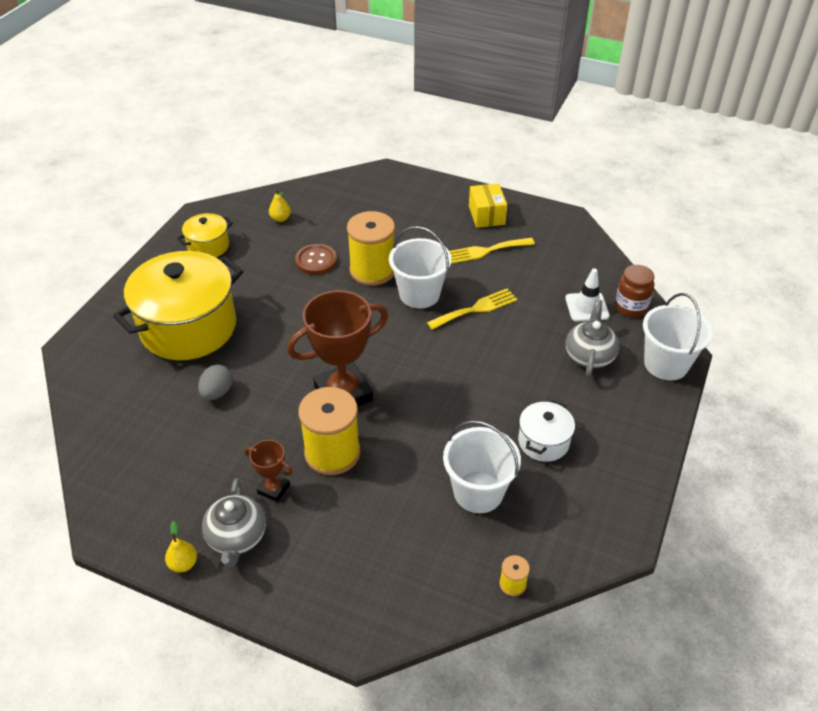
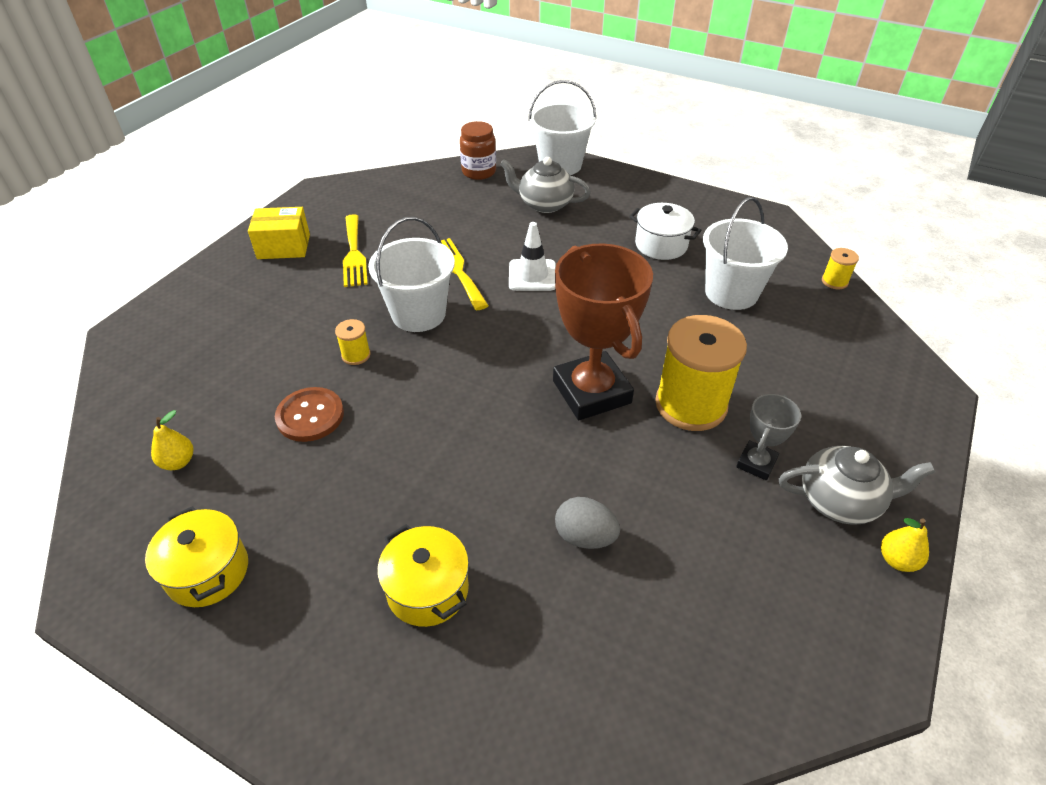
camera: 85 degrees left, 0 degrees up
(188, 327) = (428, 589): yellow pot -> yellow pot, size x0.47
(273, 489) = (756, 463): brown trophy -> grey trophy
(372, 270) = (356, 355): yellow spool -> yellow spool, size x0.43
(587, 307) = (472, 196): white traffic cone -> white traffic cone (532, 275)

